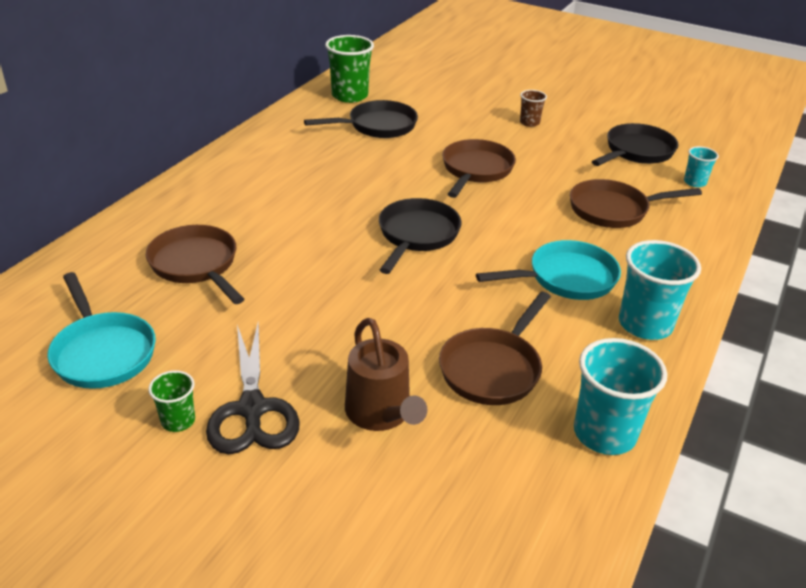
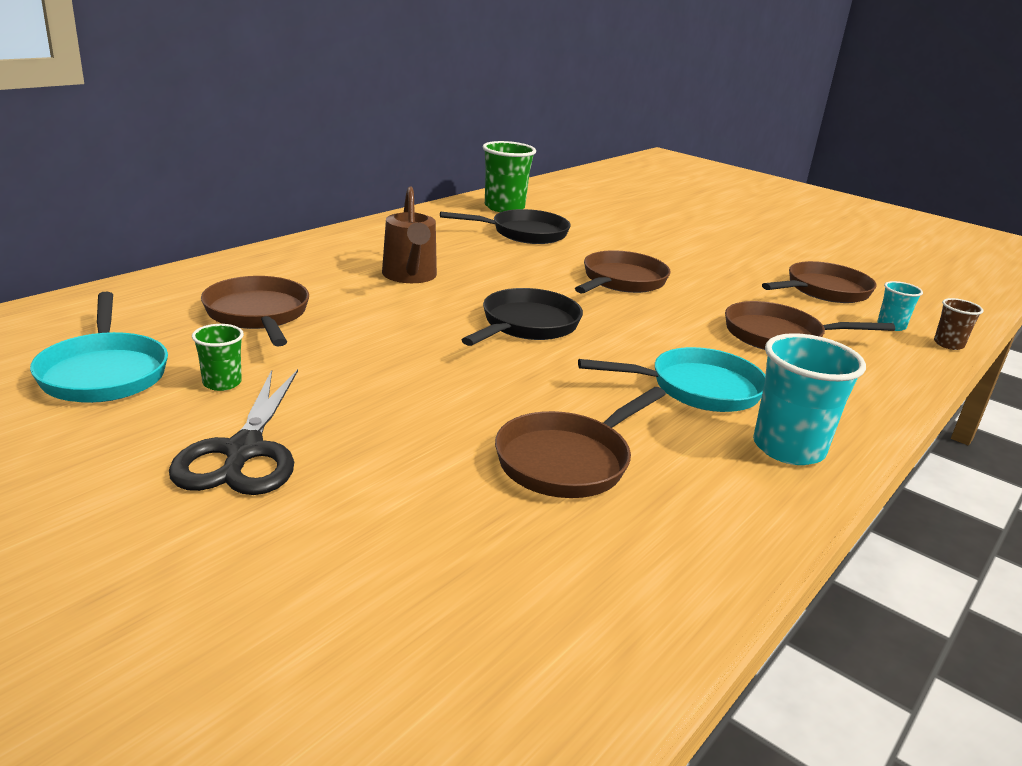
camera: 10 degrees right, 10 degrees down
(178, 421) = (148, 448): green cup -> green cup (222, 383)
(381, 414) = (402, 483): brown watering can -> brown watering can (410, 276)
(529, 122) = (701, 252): brown cup -> brown cup (948, 344)
(604, 433) = (696, 553): turquoise cup -> none
(636, 151) = (823, 290): black pan -> brown pan

